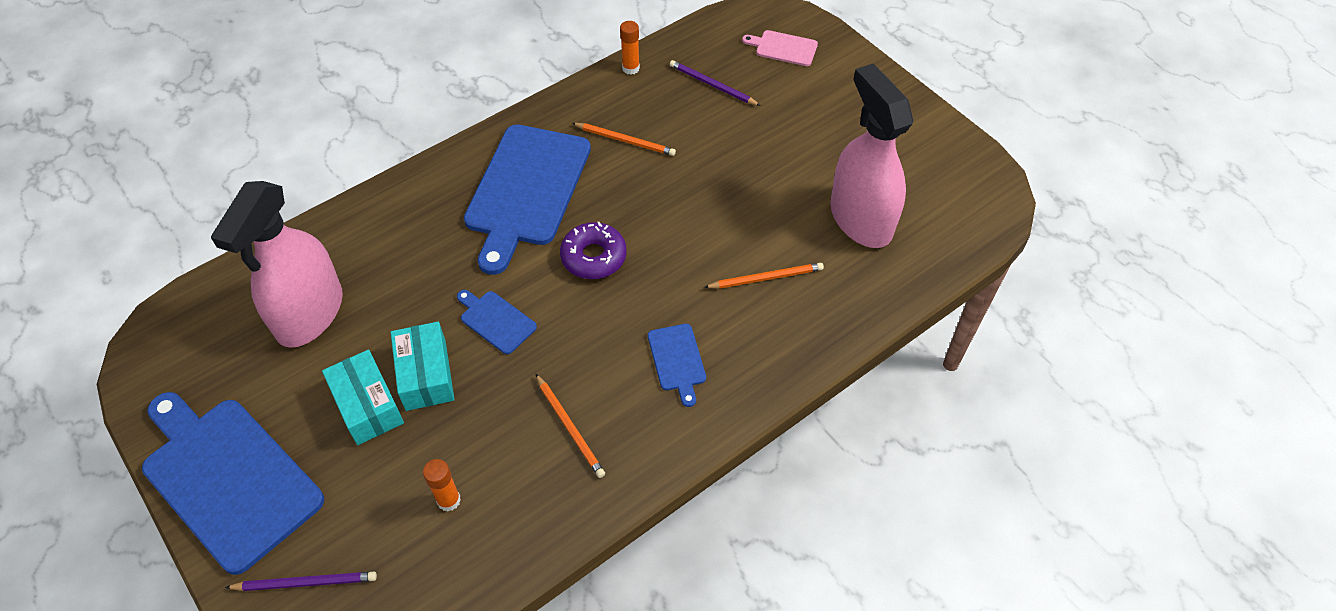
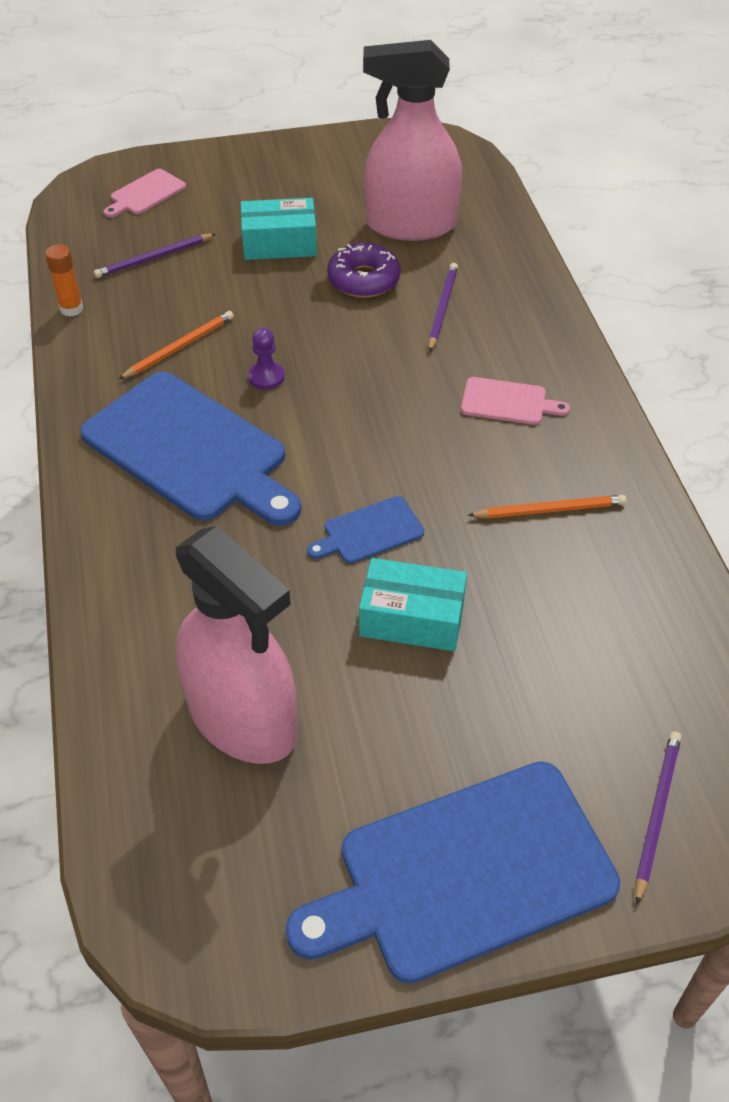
camera: 65 degrees left, 5 degrees down
(367, 405) = (427, 688): turquoise box -> turquoise box (279, 243)
(449, 500) = (598, 641): orange glue stick -> none
(593, 257) = (331, 423): purple donut -> purple donut (363, 279)
(622, 201) = (266, 377): none -> purple pawn
(677, 360) = (508, 402): blue cutting board -> pink cutting board
(766, 278) = (442, 308): orange pencil -> purple pencil

